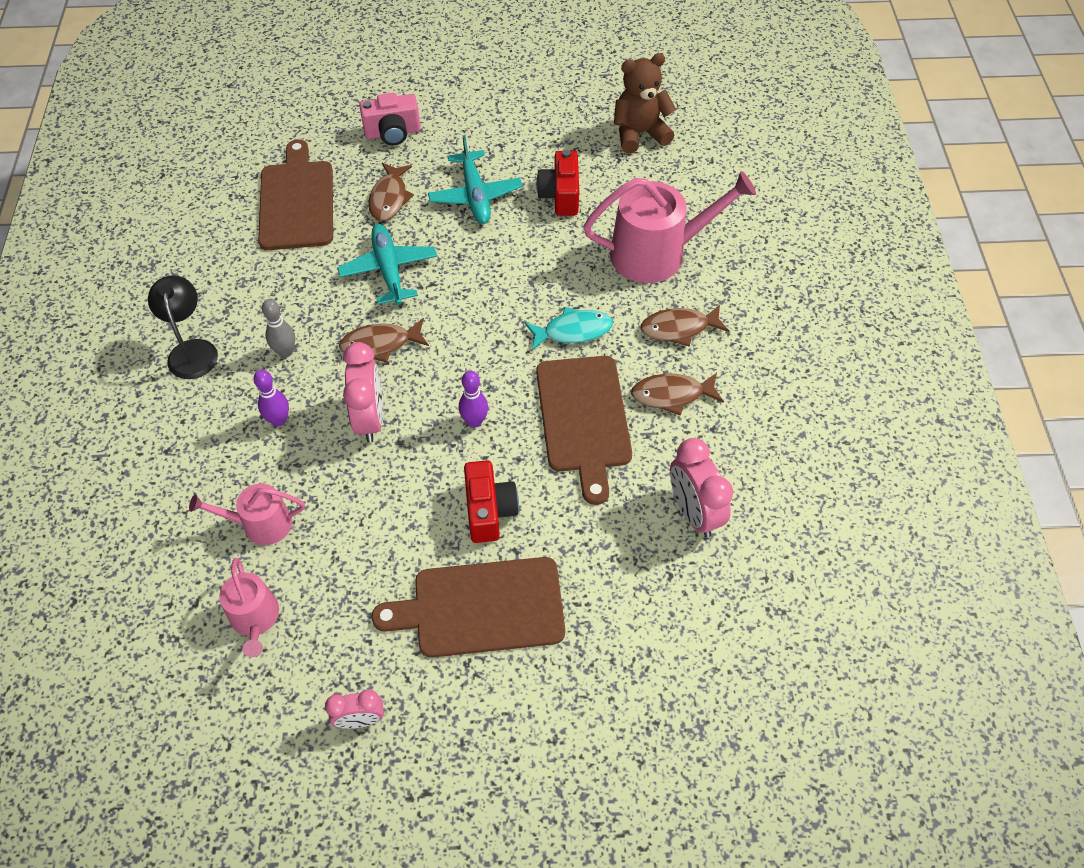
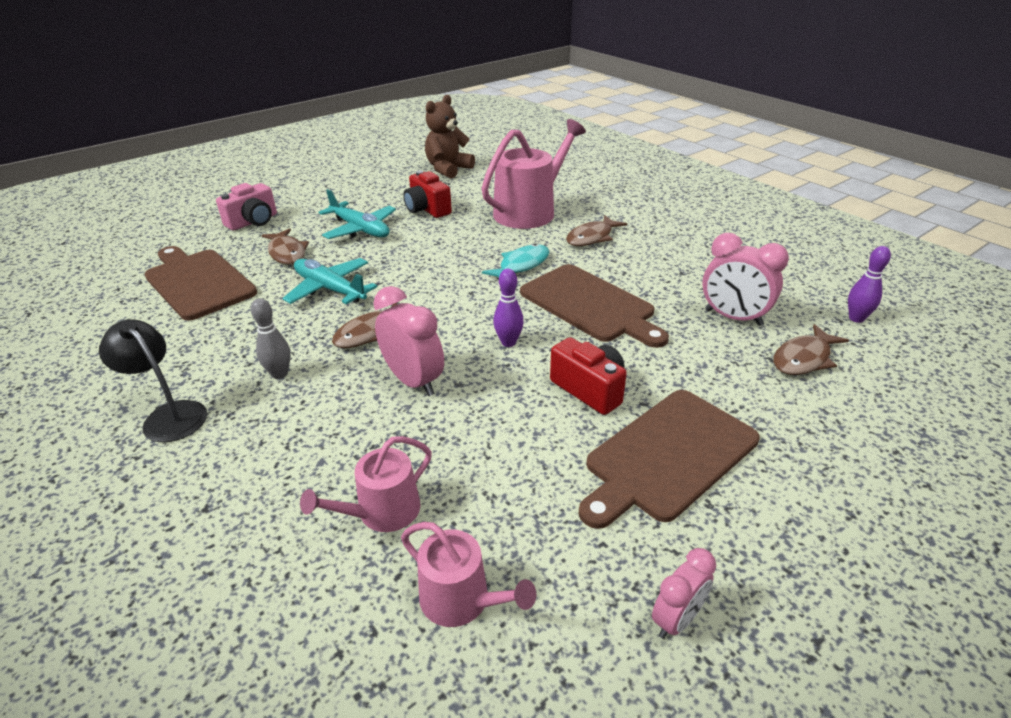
camera: 35 degrees left, 20 degrees down
(279, 420) = (320, 423): purple bowling pin -> purple bowling pin (856, 318)
(672, 395) = (632, 268): brown fish -> brown fish (804, 358)

